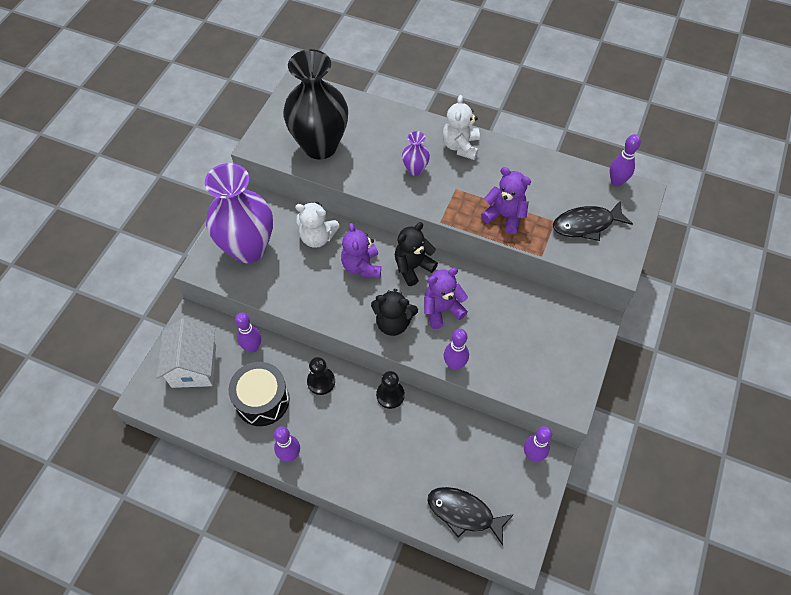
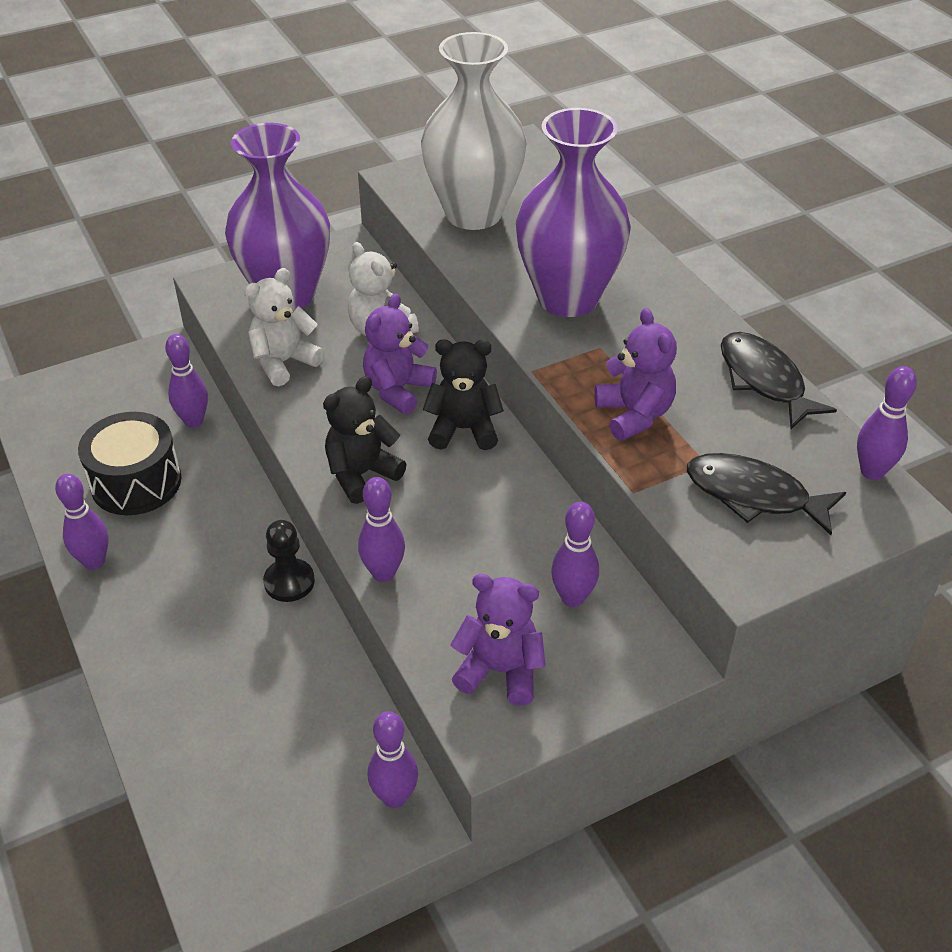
camera: 40 degrees right, 15 degrees down
(194, 366) = (109, 399): white house -> none
(320, 146) = (473, 214): black vase -> white vase
(321, 381) = (225, 509): black pawn -> none
(393, 323) = (361, 474): black teddy bear -> black teddy bear turned 90 degrees clockwise
(415, 169) = (568, 298): purple vase -> purple vase, size x2.30
(442, 310) = (444, 500): purple teddy bear -> purple teddy bear (500, 671)
(460, 146) = (666, 305): white teddy bear -> white teddy bear (284, 362)
(464, 513) = (214, 794): black fish -> black fish (764, 380)
(538, 318) = (572, 598): none -> purple bowling pin

